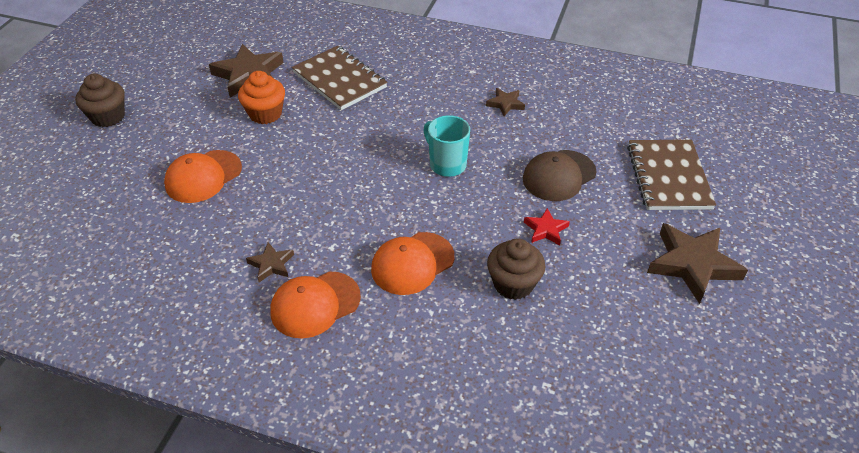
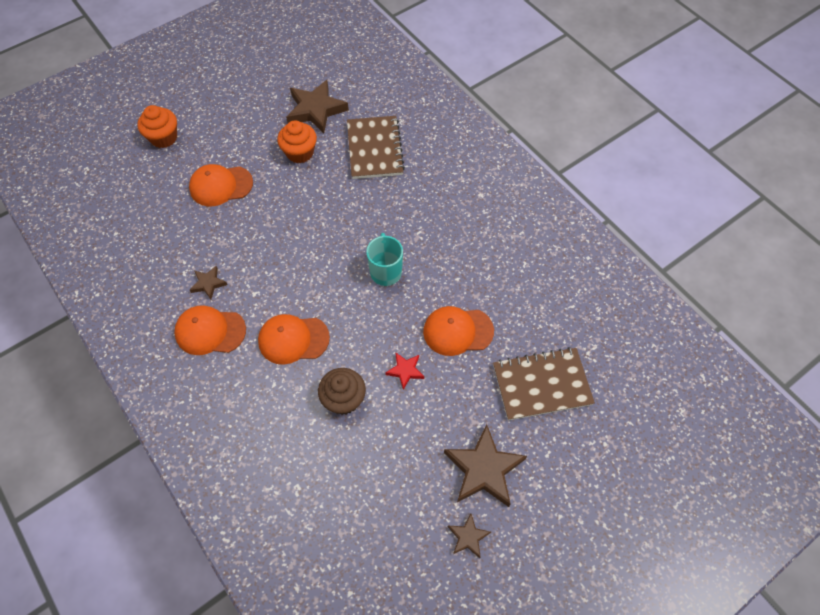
camera: 35 degrees right, 15 degrees up
(93, 166) = (164, 138): none -> orange cupcake
(108, 117) = (200, 99): brown cupcake -> none
(505, 104) = (478, 241): brown star -> brown star (468, 537)
(559, 176) = (458, 331): brown cap -> orange cap
(668, 177) = (541, 385): brown notebook -> brown notebook turned 45 degrees clockwise

